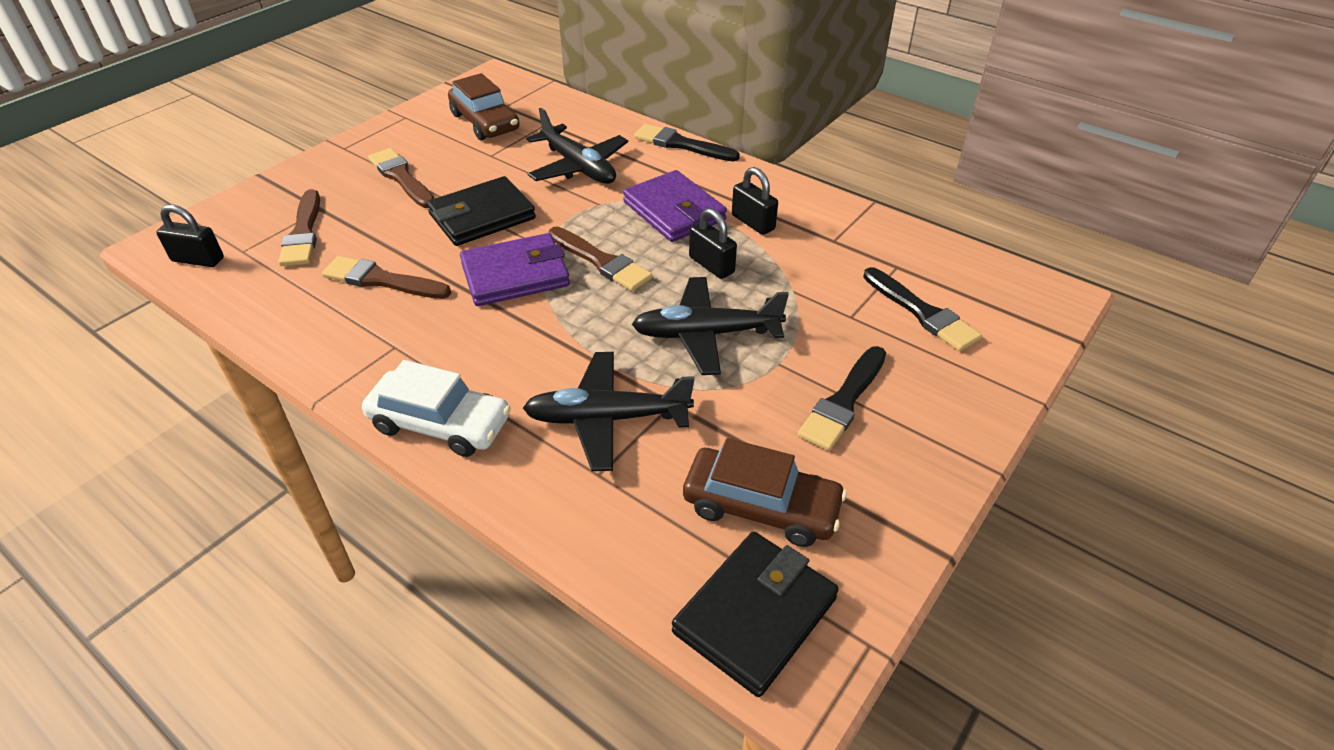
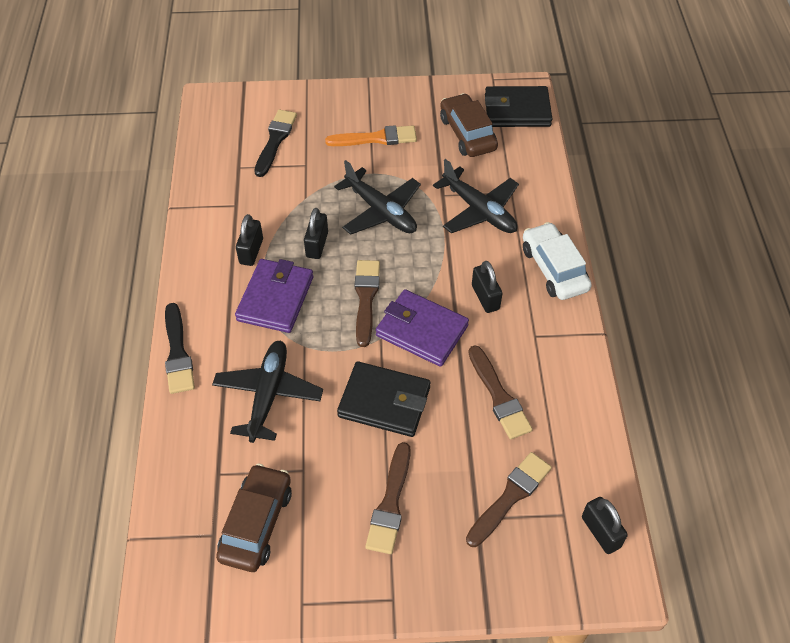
camera: 130 degrees left, 10 degrees up
(487, 341) = (485, 297): none -> black padlock
(843, 402) = (376, 138): black brush -> orange brush

